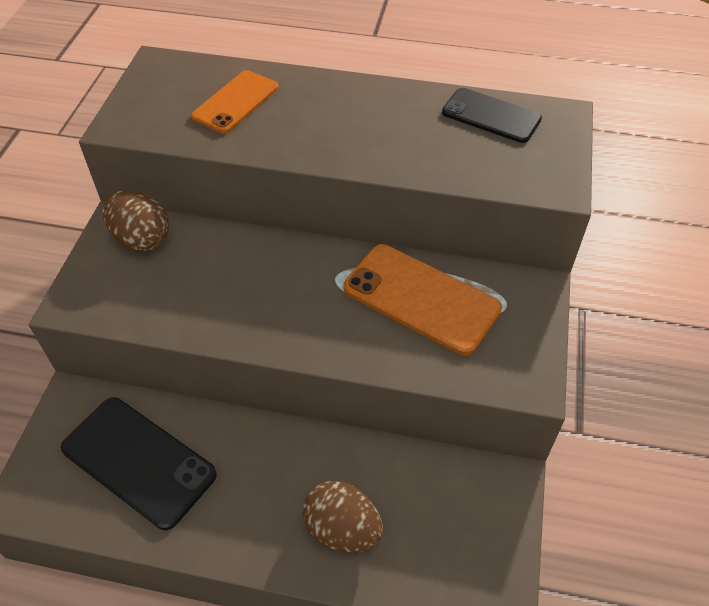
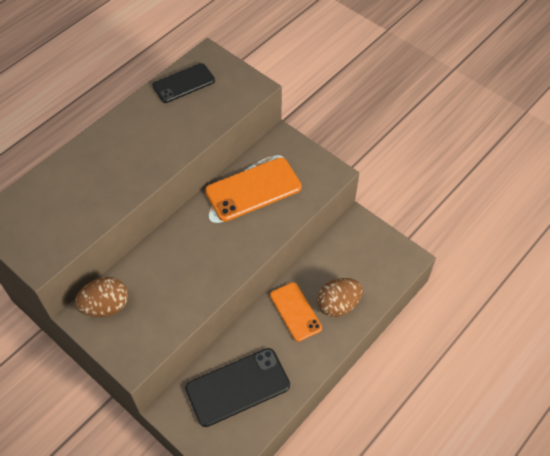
camera: 60 degrees left, 5 degrees up
(235, 102) = (70, 193): orange phone -> orange phone (295, 311)

